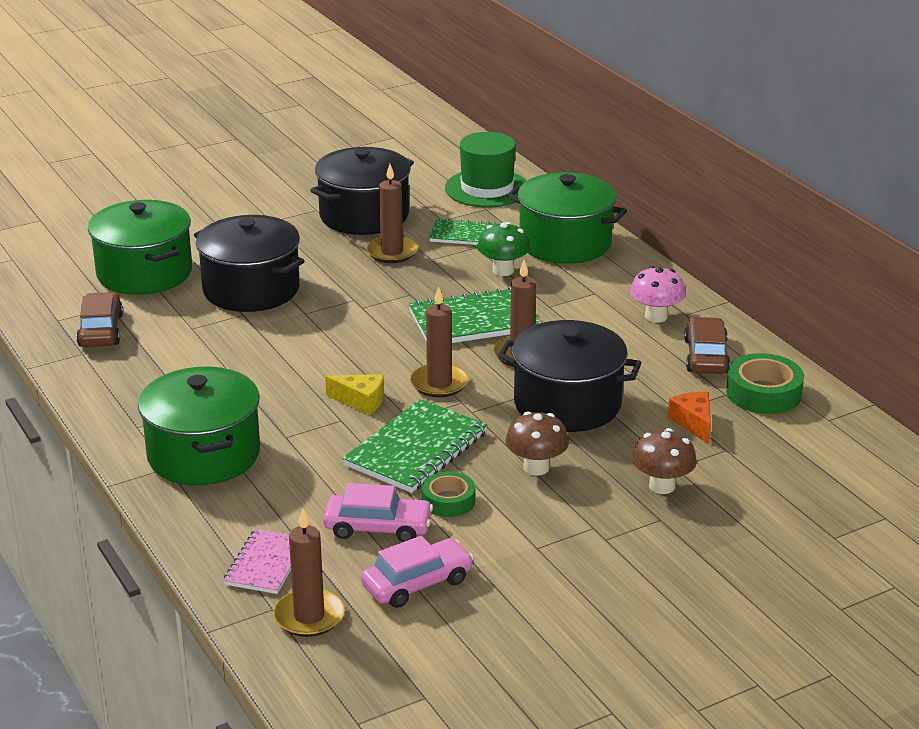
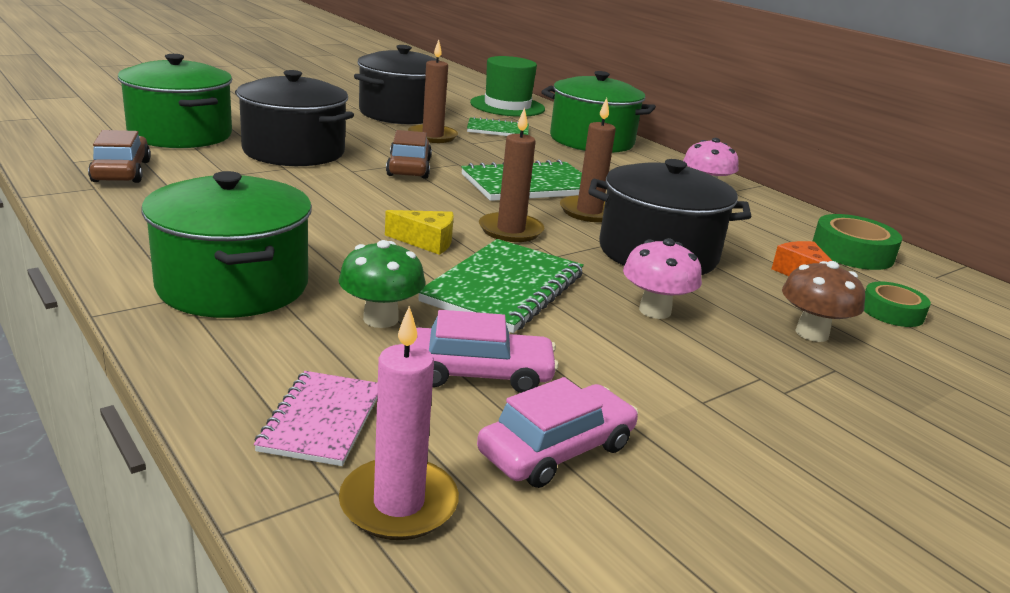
camera: 10 degrees left, 5 degrees down
(309, 616) = (398, 503): brown candle -> pink candle
(448, 501) = (563, 343): green tape -> green tape (892, 312)
(503, 270) = (543, 153): green mushroom -> green mushroom (380, 319)
(536, 468) = (655, 311): brown mushroom -> pink mushroom
(706, 356) = (773, 222): brown car -> brown car (409, 168)

